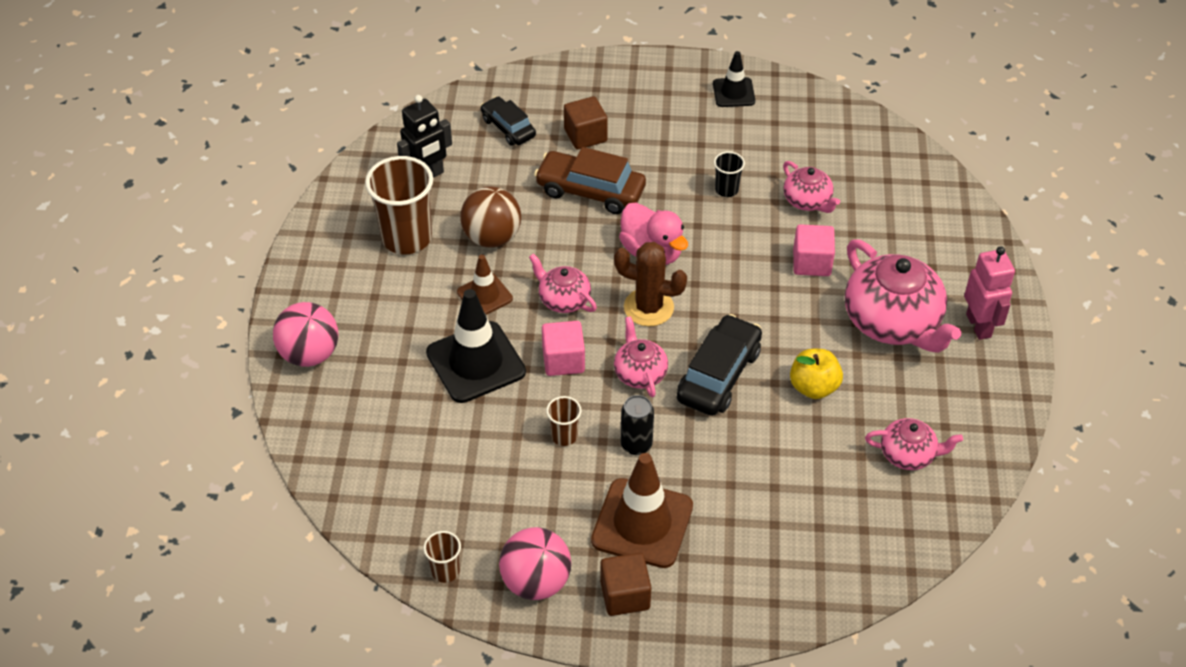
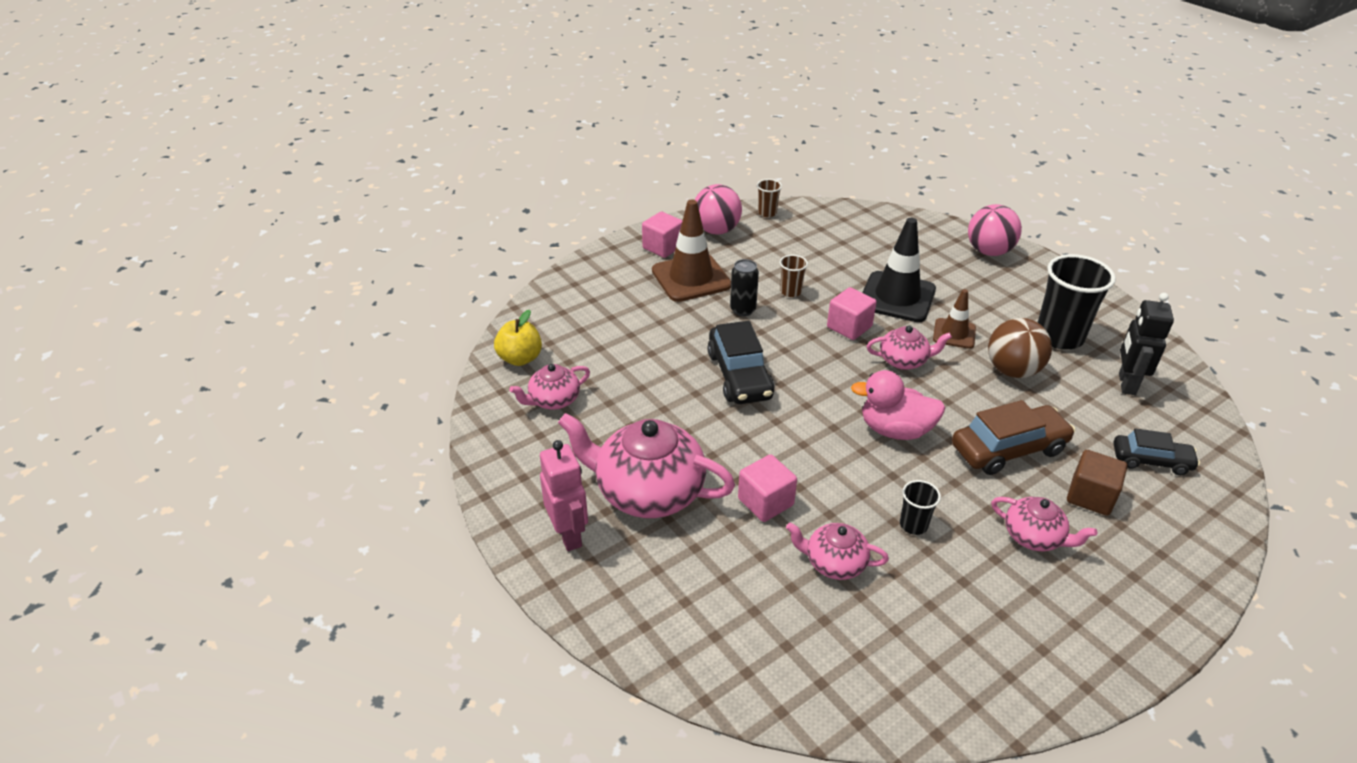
camera: 140 degrees right, 10 degrees down
(406, 238) = (1059, 337): brown cup -> black cup
(625, 595) = (663, 247): brown cube -> pink cube
(640, 373) = (792, 347): pink teapot -> pink teapot (1034, 537)
(648, 307) = (842, 389): brown cactus -> none
(733, 92) = (1052, 649): black traffic cone -> none
(813, 387) = (664, 405): yellow apple -> yellow apple (520, 358)
(979, 325) = (569, 535): pink robot -> pink robot turned 150 degrees counterclockwise

